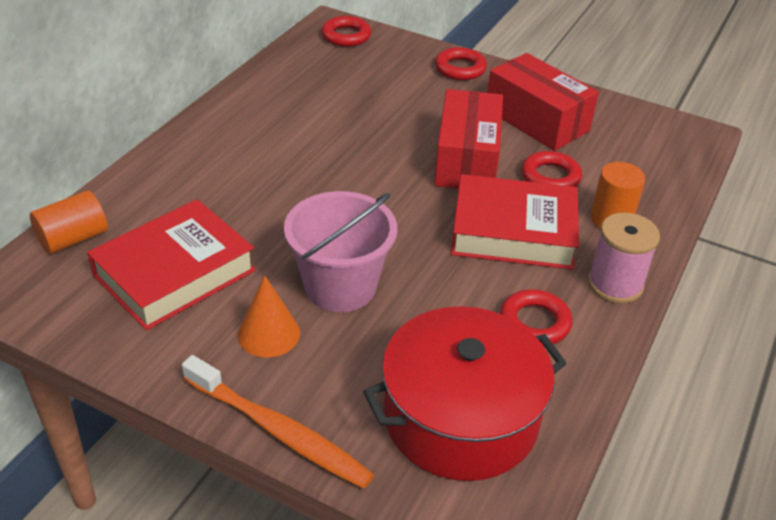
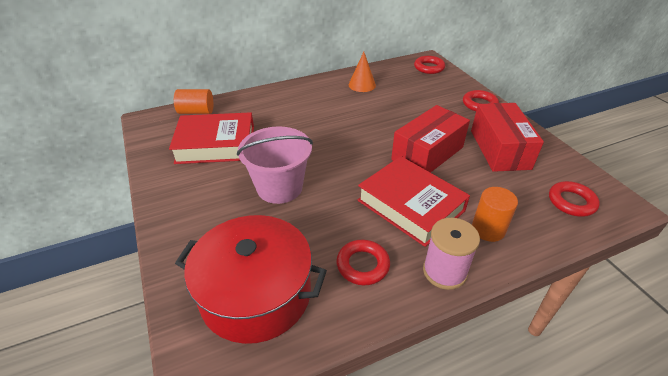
camera: 40 degrees right, 0 degrees up
(269, 334) = (219, 193): orange cone -> orange cone (362, 85)
(279, 431) = (166, 243): orange toothbrush -> none
(550, 177) = (472, 185): red ring -> red ring (571, 202)

